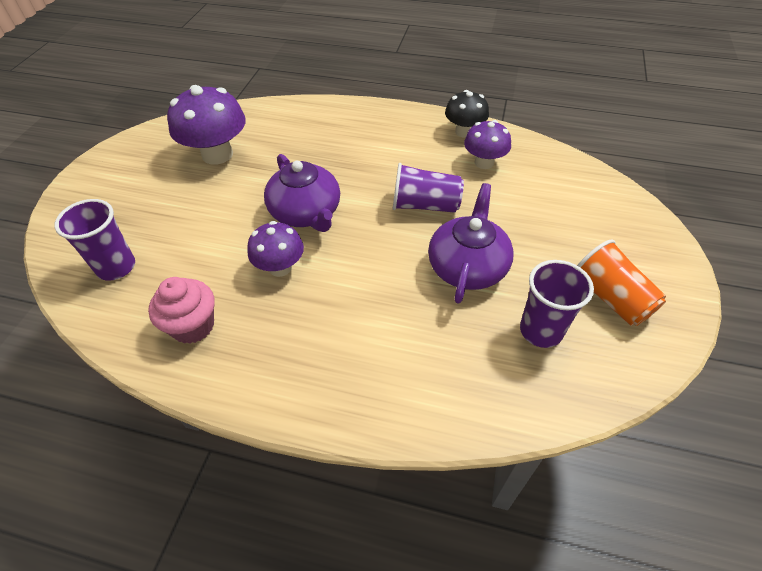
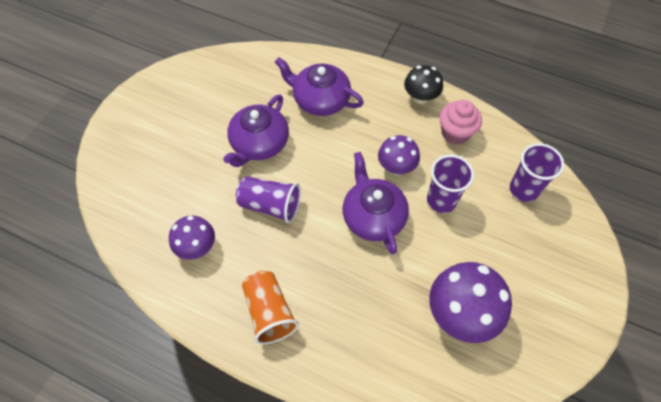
camera: 170 degrees left, 10 degrees up
(403, 343) = (320, 100): none -> purple teapot
(464, 131) = (195, 297): black mushroom -> black mushroom (420, 97)
(541, 331) = (233, 93): purple cup -> purple cup (441, 200)
(610, 298) = (177, 105): orange cup -> orange cup (269, 312)

